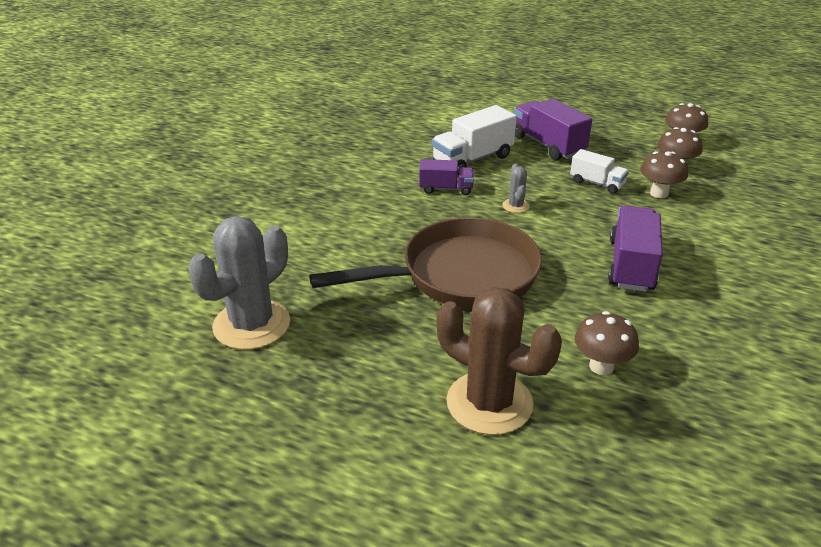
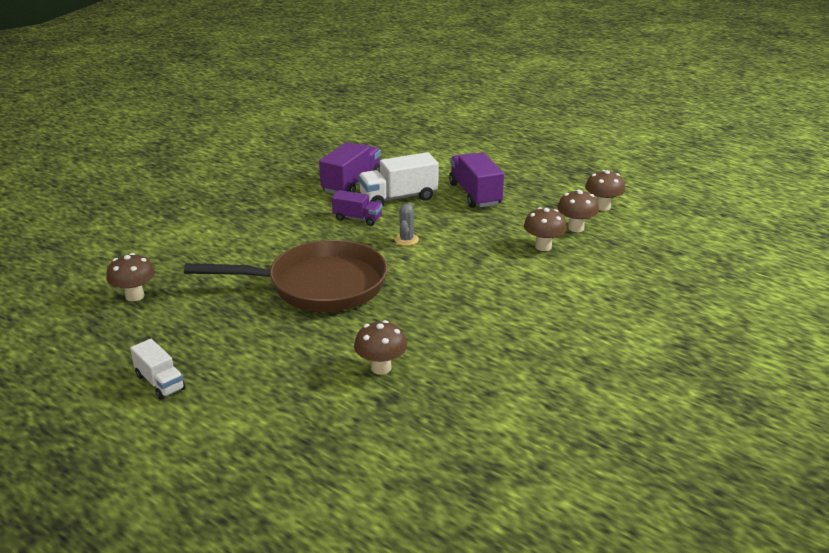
camera: 15 degrees right, 5 degrees down
(251, 325) = (134, 296): grey cactus -> brown mushroom
(489, 403) = (272, 377): brown cactus -> none
(597, 183) = (493, 231): white truck -> white truck (160, 382)
(631, 265) = (468, 299): purple truck -> purple truck (352, 184)

